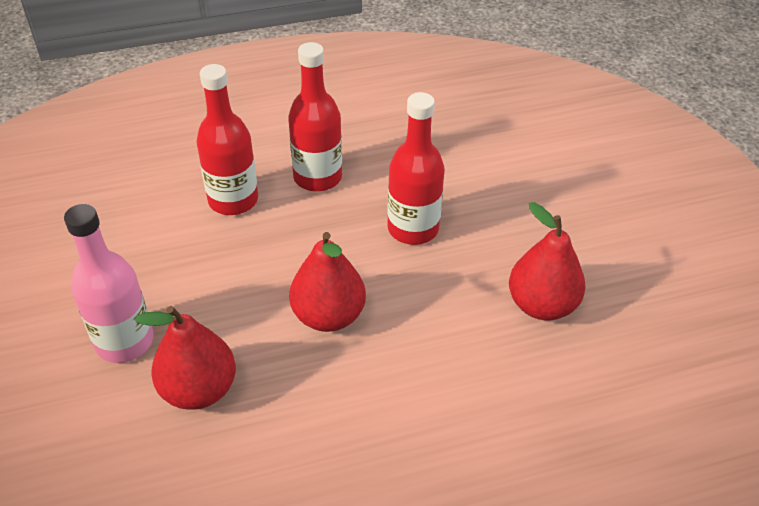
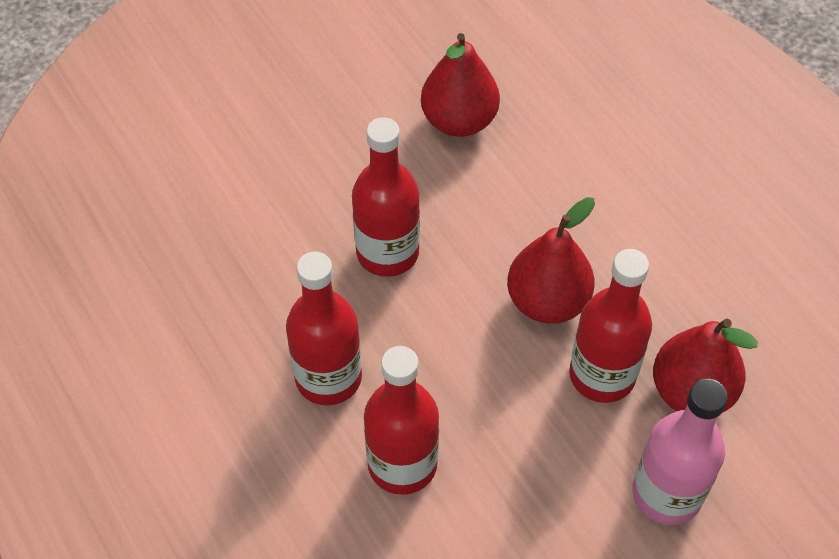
camera: 105 degrees left, 10 degrees up
(244, 332) = (602, 375): none -> red bottle

